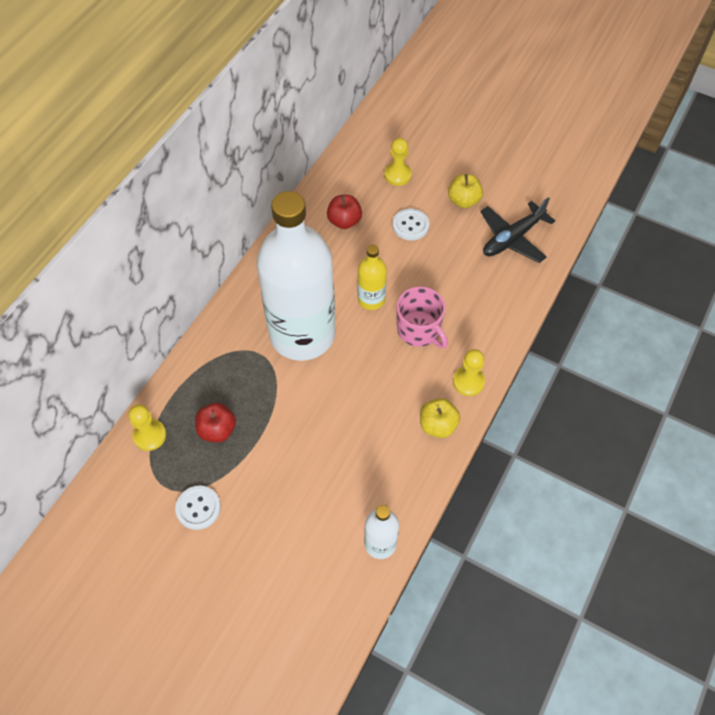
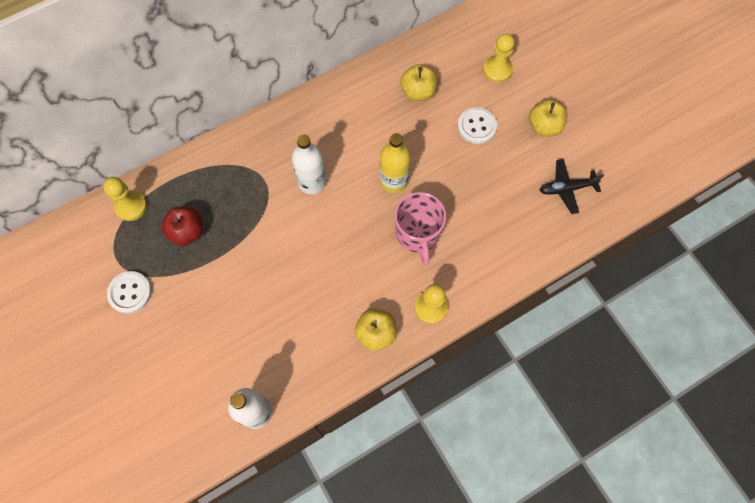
camera: 30 degrees right, 10 degrees up
(302, 334) = (312, 182): white bottle -> white bottle, size x0.43
(344, 221) = (418, 92): red apple -> yellow apple
(512, 238) = (566, 188): black plane -> black plane, size x0.66

